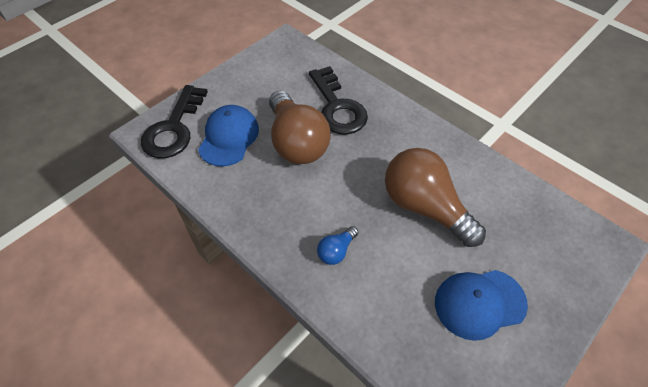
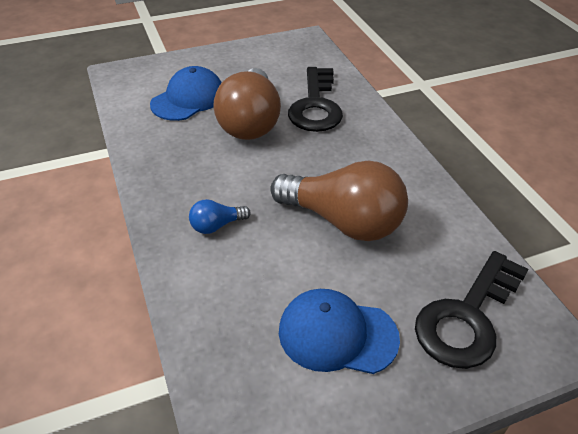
camera: 25 degrees right, 10 degrees down
(174, 128) = (144, 77): black key -> black key (467, 317)
(425, 207) = (343, 221): brown light bulb -> brown light bulb turned 135 degrees clockwise

